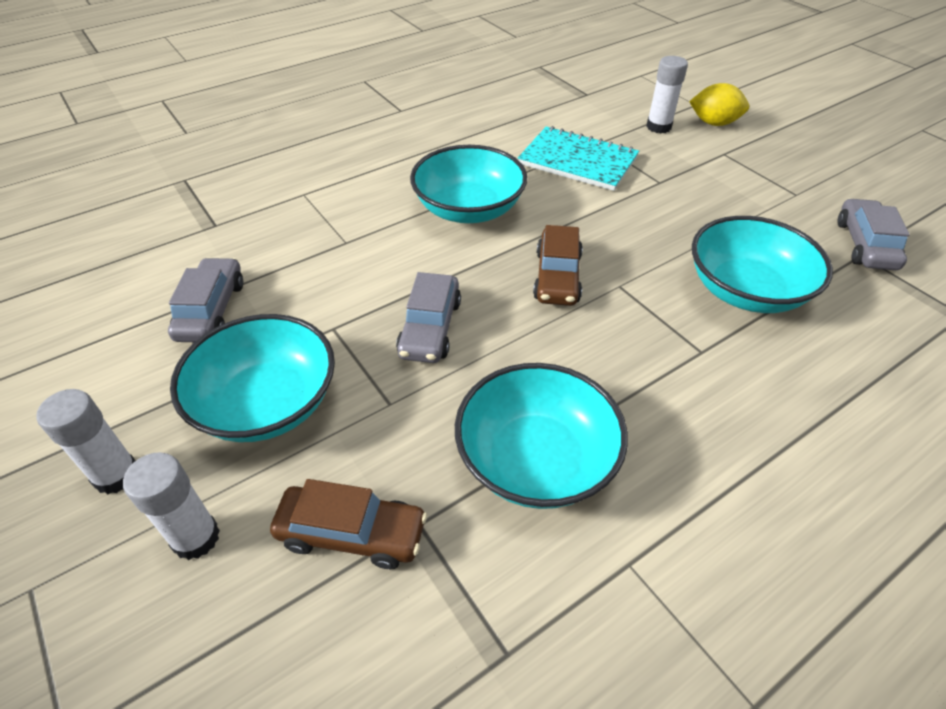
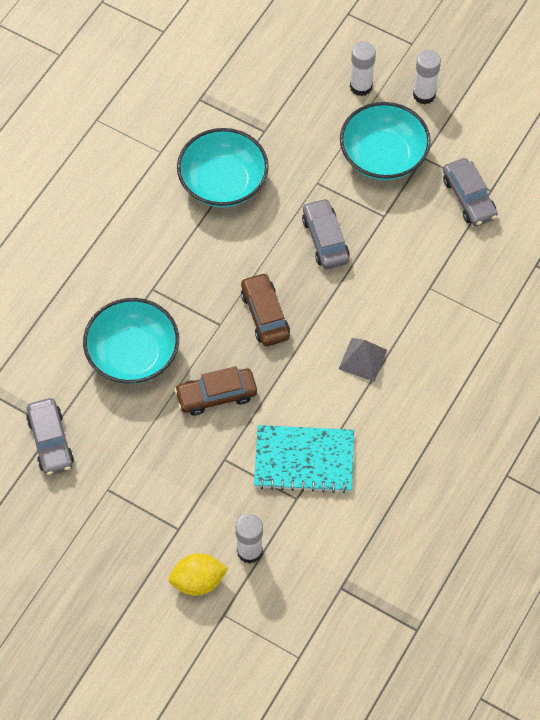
camera: 155 degrees right, 15 degrees up
(352, 533) = (292, 115): brown car -> brown car (216, 395)
(469, 209) = (362, 359): turquoise bowl -> grey pyramid

